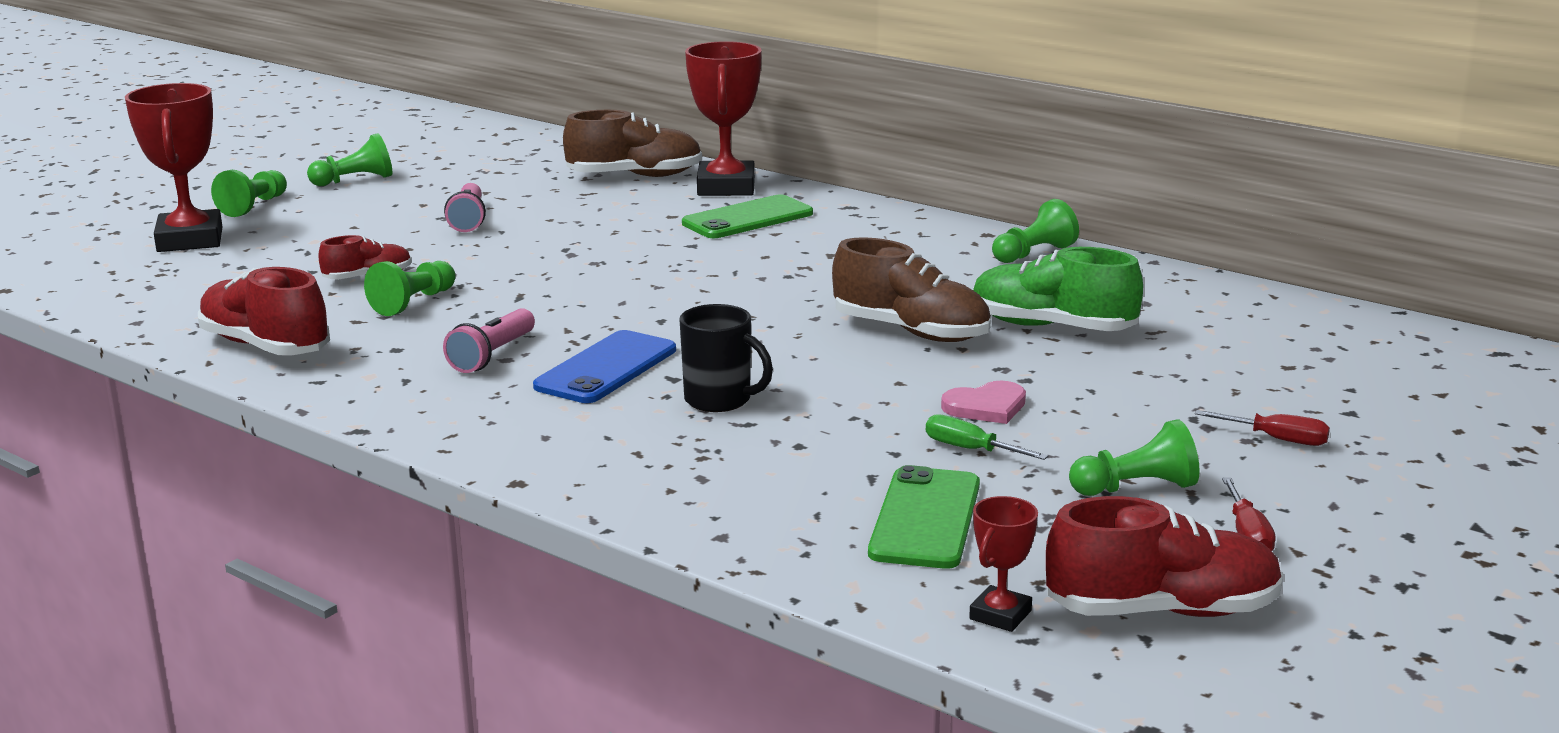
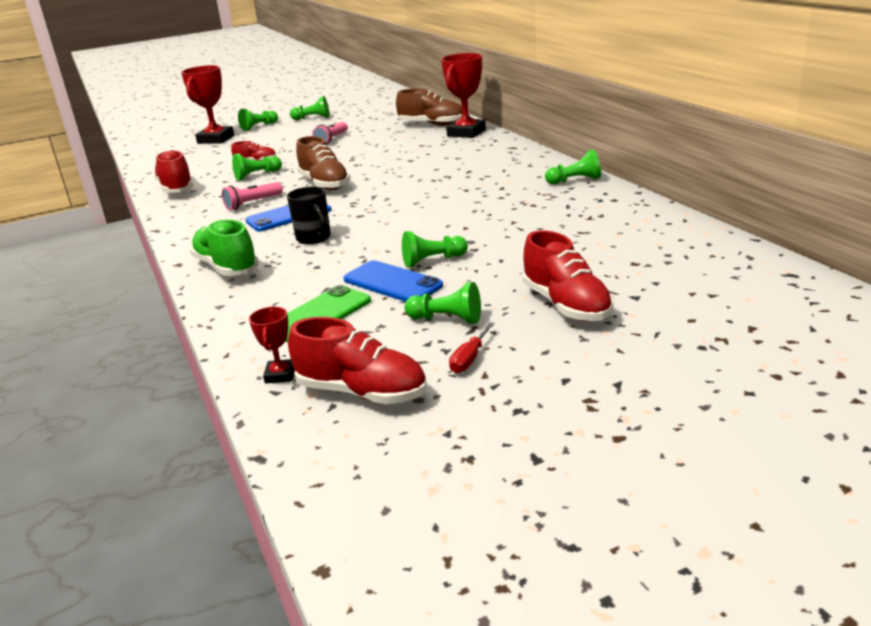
camera: 30 degrees right, 5 degrees up
(748, 218) = (454, 149): green phone -> none
(911, 332) = (451, 215): brown shoe -> brown shoe (324, 184)
(971, 450) = (392, 283): green screwdriver -> blue phone
(986, 406) = (432, 261): pink heart -> green pawn
(1000, 615) = (280, 375): red trophy -> red trophy turned 60 degrees counterclockwise
(1052, 327) = (528, 222): green shoe -> green shoe (226, 267)
(1276, 439) = (566, 305): red screwdriver -> red shoe

